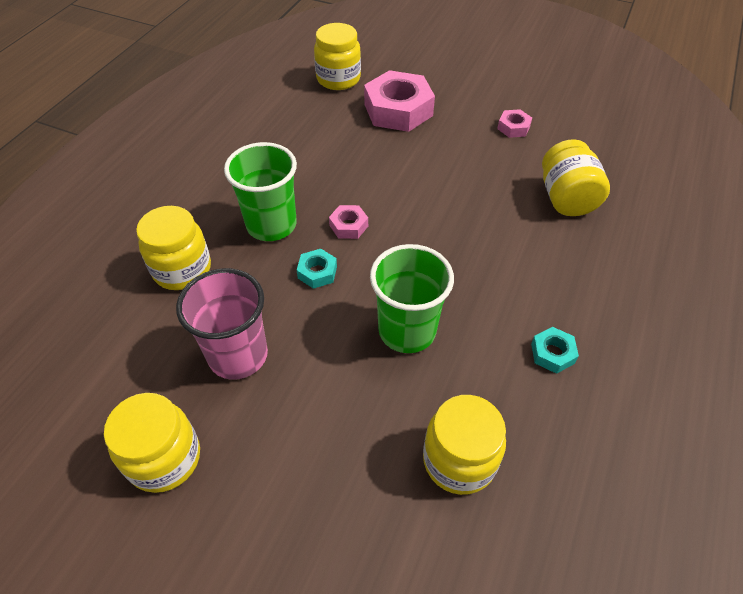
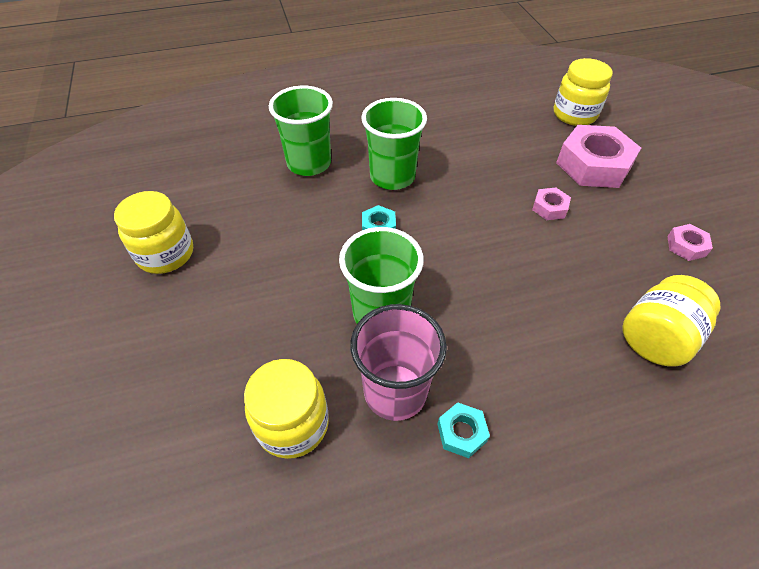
camera: 50 degrees right, 0 degrees up
(182, 269) = (309, 163): yellow jar -> green cup
(238, 355) = (269, 235): pink cup -> pink cup (395, 392)
(349, 226) = (440, 215): pink nut -> pink nut (549, 208)

